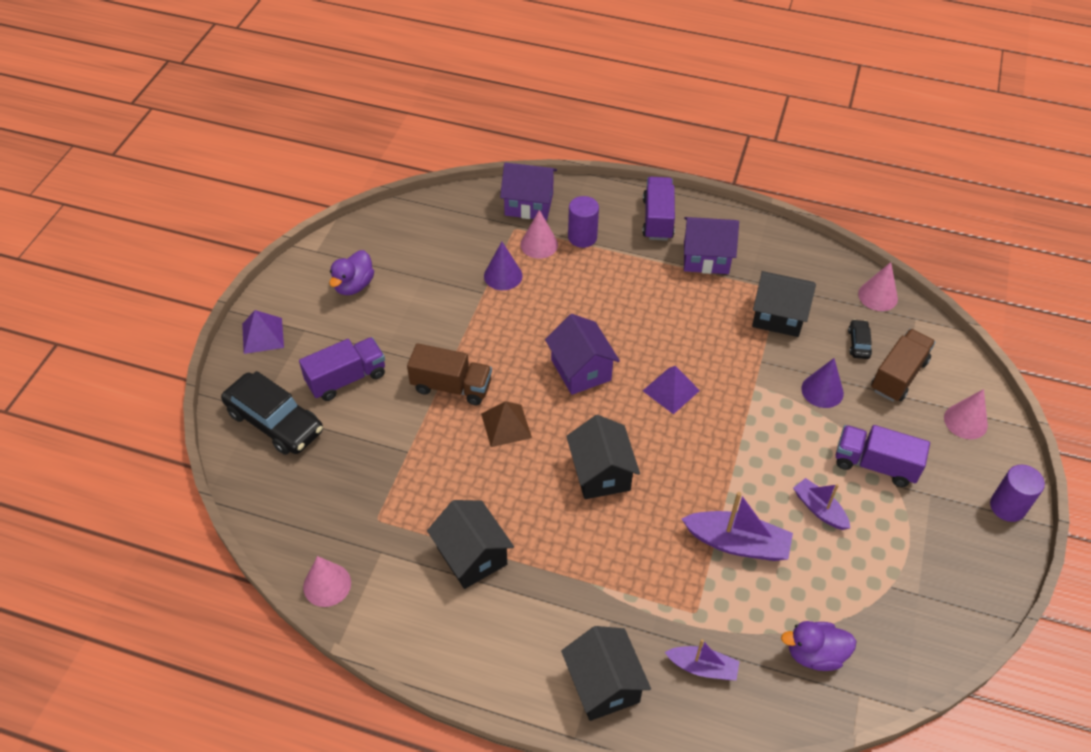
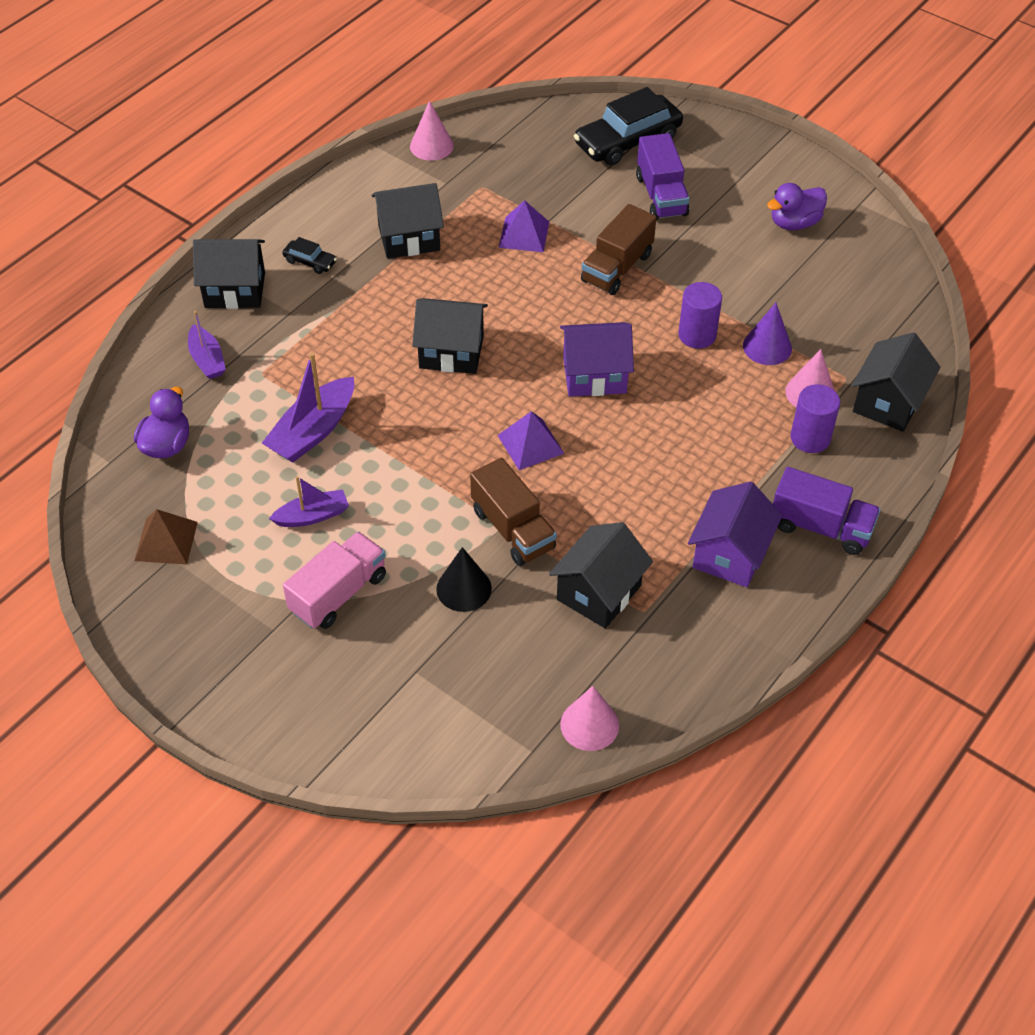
camera: 110 degrees right, 0 degrees up
(262, 335) = (745, 148): purple pyramid -> purple pyramid (524, 234)
(354, 285) = (794, 223): purple duck -> purple duck turned 75 degrees counterclockwise
(506, 425) = (547, 296): brown pyramid -> brown pyramid (166, 541)
(529, 204) = (888, 402): purple house -> black house
(702, 667) = (207, 359): purple boat -> purple boat turned 60 degrees counterclockwise
(822, 391) = (464, 588): purple cone -> black cone
(858, 343) = (518, 662): black car -> black car (310, 262)
(875, 464) = (338, 594): purple truck -> pink truck
(898, 376) = (449, 681): brown truck -> brown truck (513, 529)
(965, 421) = (347, 721): pink cone -> none
(1007, 507) = (215, 699): purple cylinder -> purple cylinder (697, 335)

